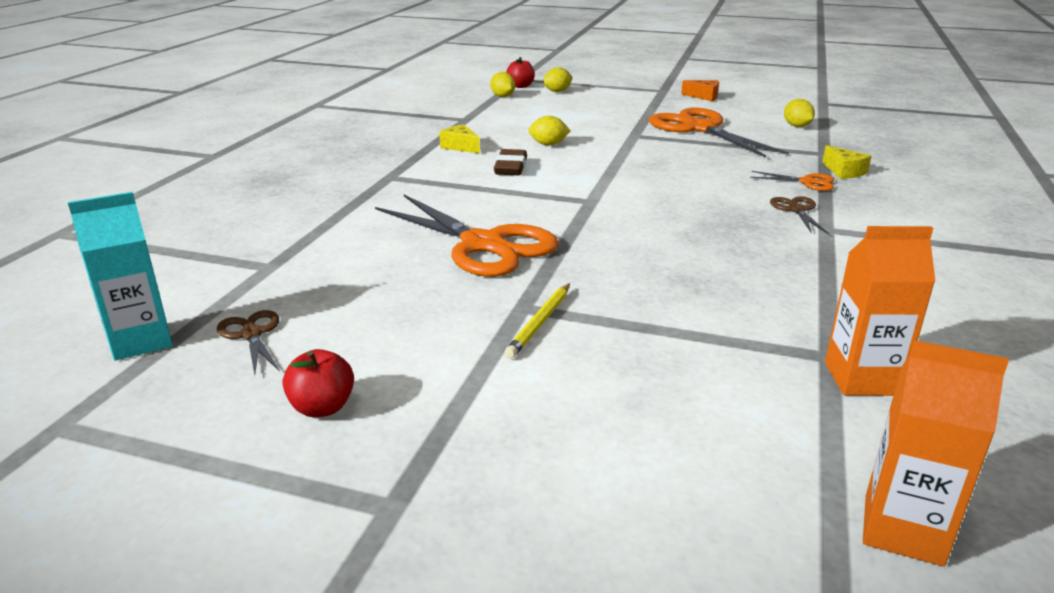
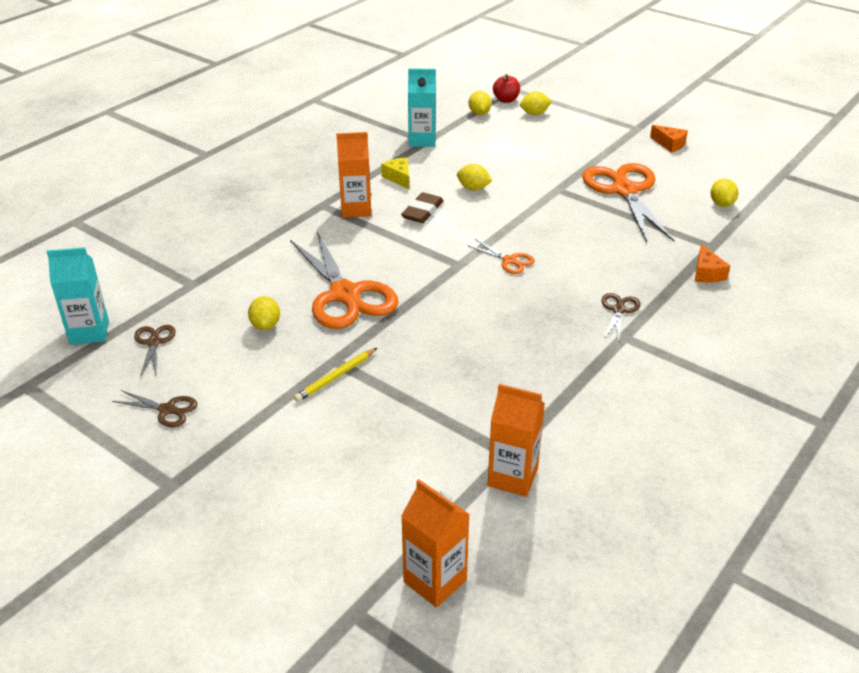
camera: 20 degrees right, 10 degrees up
(322, 407) = (167, 410): red apple -> brown scissors
(403, 289) = (265, 325): none -> yellow lemon
(433, 175) = (356, 209): none -> orange carton
(461, 119) = (422, 140): none -> turquoise carton
(807, 182) = (659, 279): orange scissors -> orange scissors (509, 261)
(844, 171) = (707, 273): yellow cheese -> orange cheese

